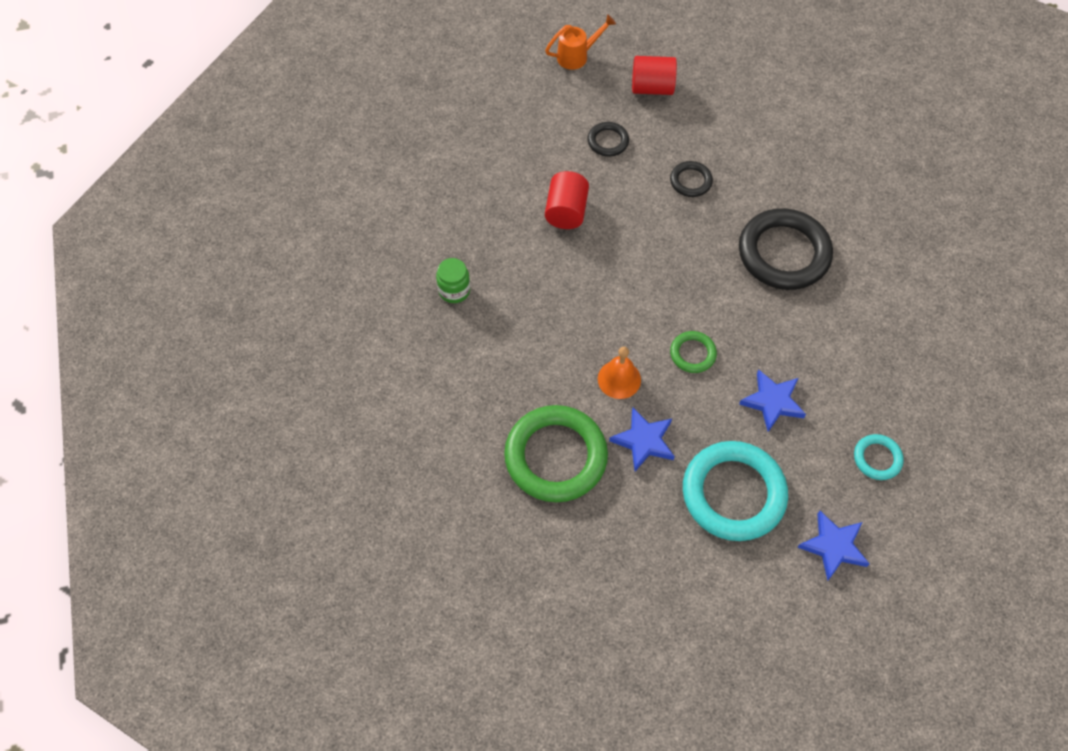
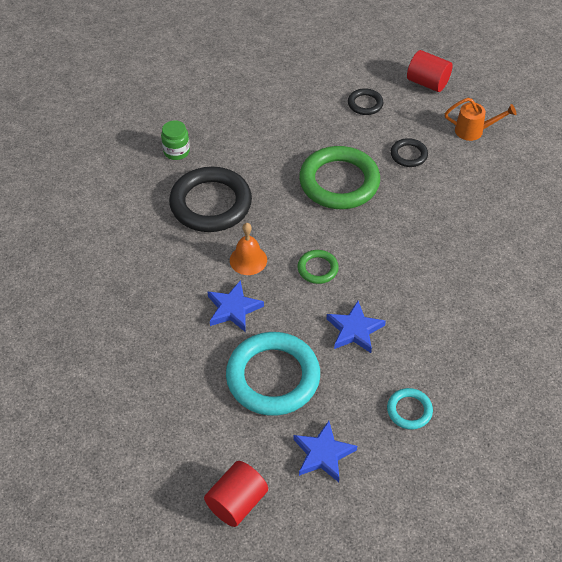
camera: 30 degrees right, 10 degrees down
(555, 456) = (161, 288): green ring -> green ring (339, 182)
(566, 211) = (297, 136): red cylinder -> red cylinder (237, 502)
(577, 56) = (386, 41): orange watering can -> orange watering can (474, 131)
(783, 253) = (445, 233): black ring -> black ring (211, 204)

